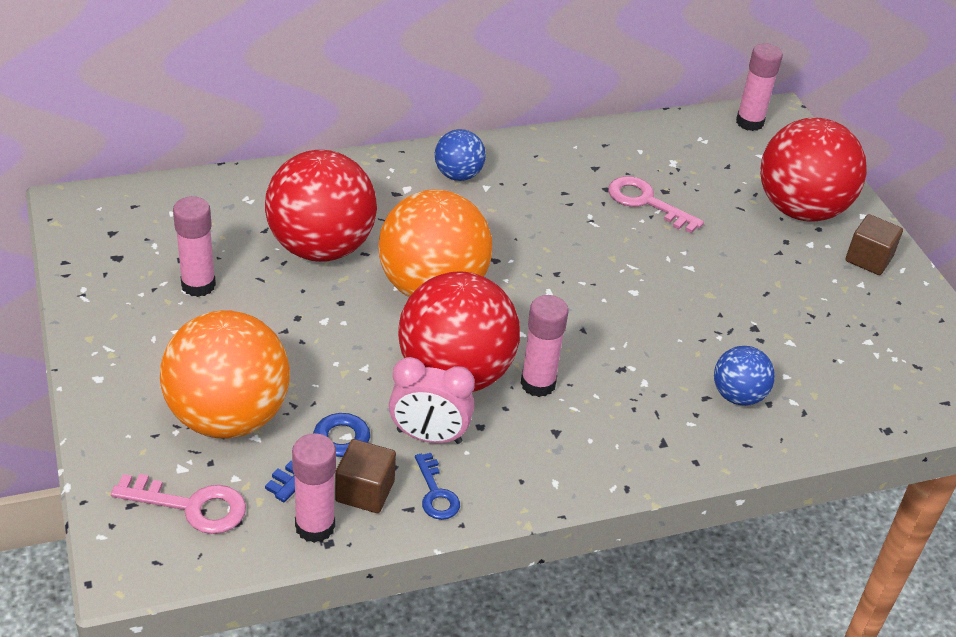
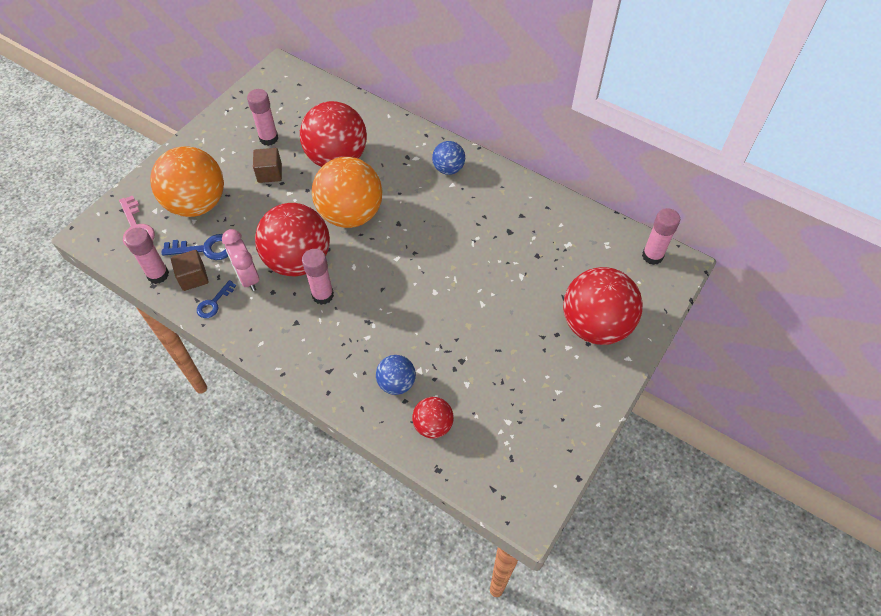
camera: 55 degrees right, 15 degrees up
(646, 202) = (517, 253): pink key -> none
(824, 400) = (433, 425): none -> red ball
(868, 259) = (586, 383): brown cube -> brown cube (270, 173)

